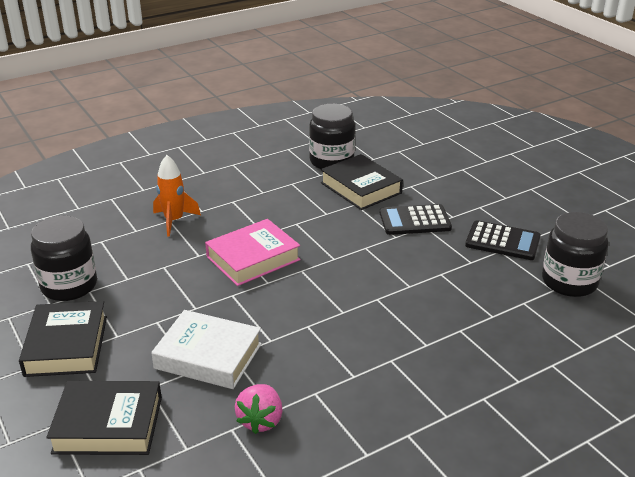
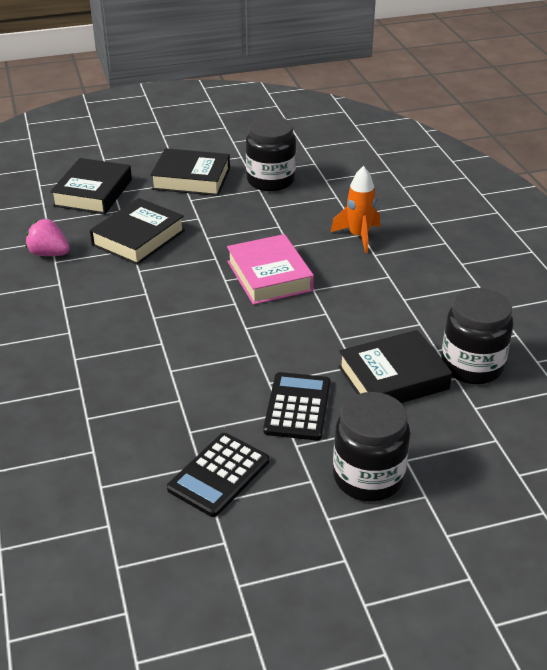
camera: 105 degrees right, 5 degrees up
(208, 356) = (138, 238): white book -> black book
(569, 282) = (106, 507): black jar -> black jar (368, 477)

